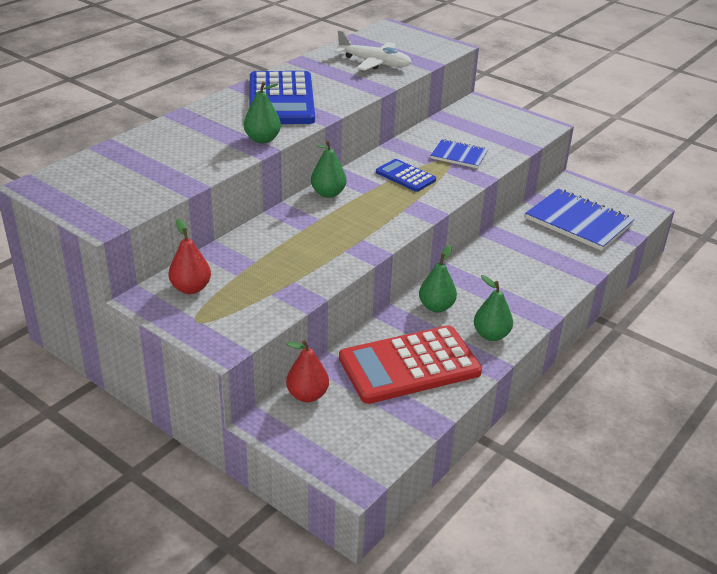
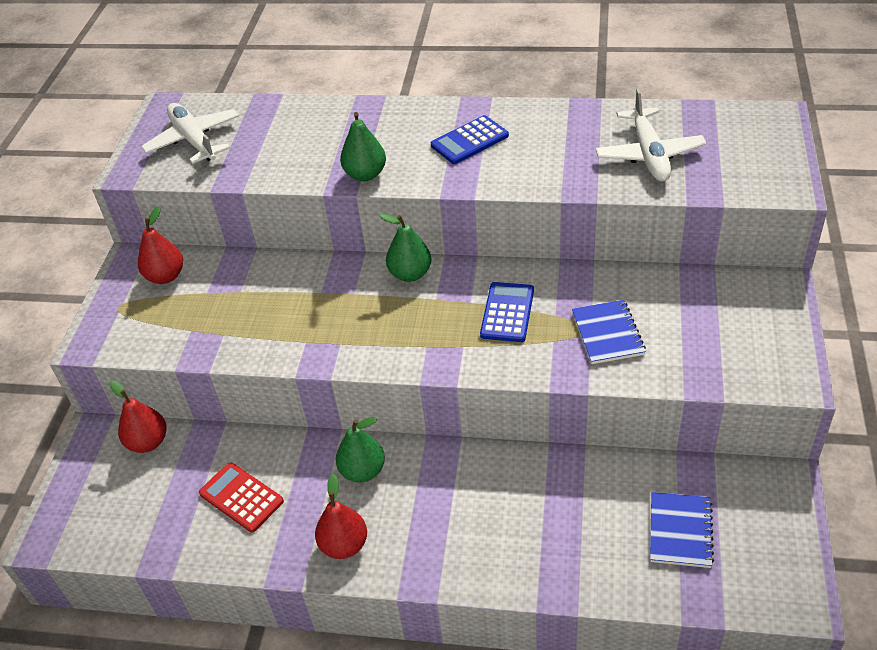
camera: 65 degrees right, 10 degrees up
(108, 186) = (194, 140): none -> white plane
(281, 99) = (469, 141): blue calculator -> blue calculator, size x0.51
(409, 365) = (241, 497): red calculator -> red calculator, size x0.51
(491, 335) = (344, 545): green pear -> red pear
(578, 222) = (680, 531): blue notebook -> blue notebook, size x0.56

